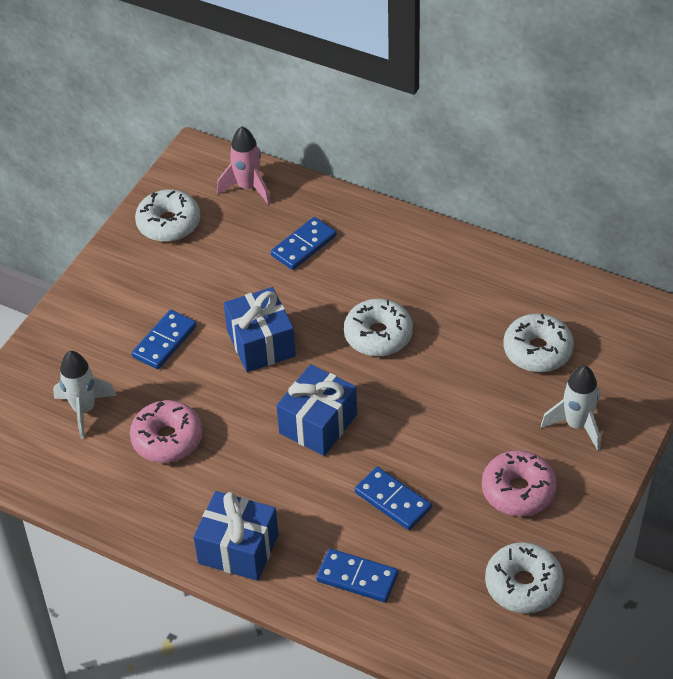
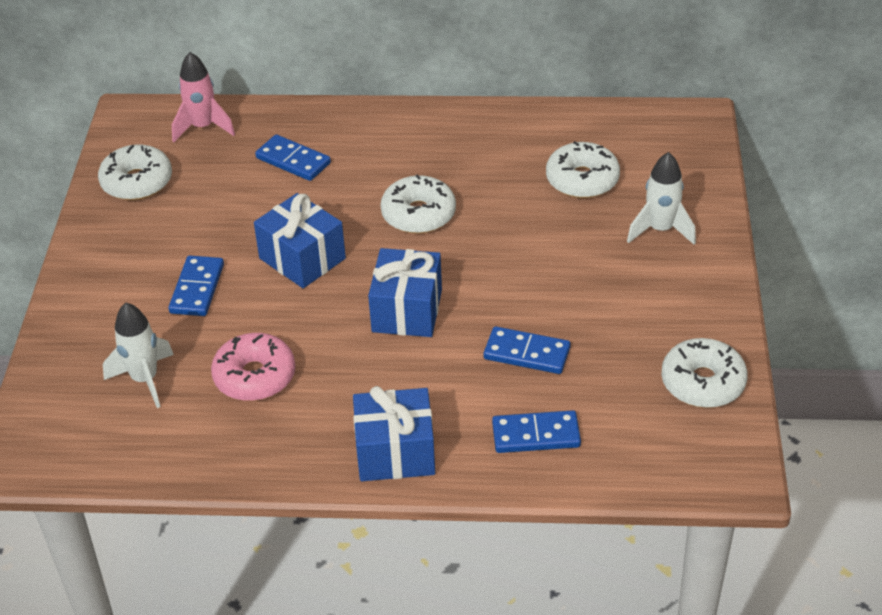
camera: 25 degrees left, 5 degrees down
(304, 246) = (293, 160): blue domino -> blue domino turned 75 degrees counterclockwise
(518, 491) = (643, 303): pink donut -> none

